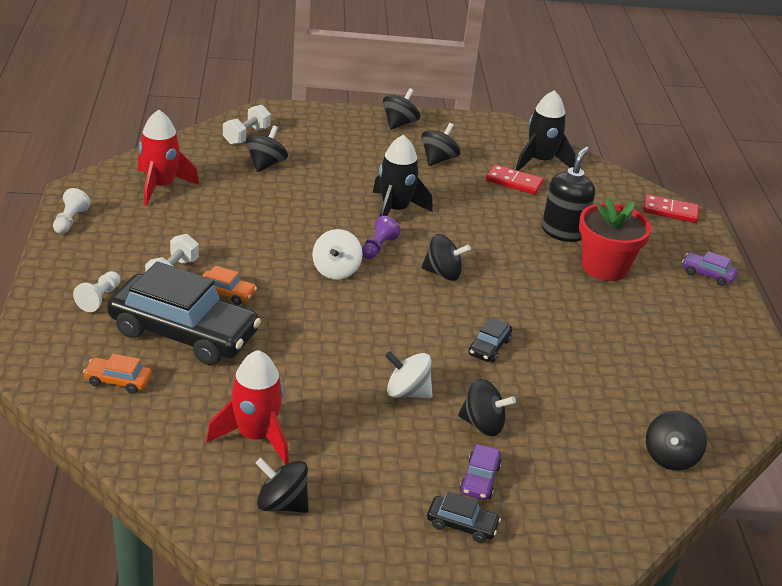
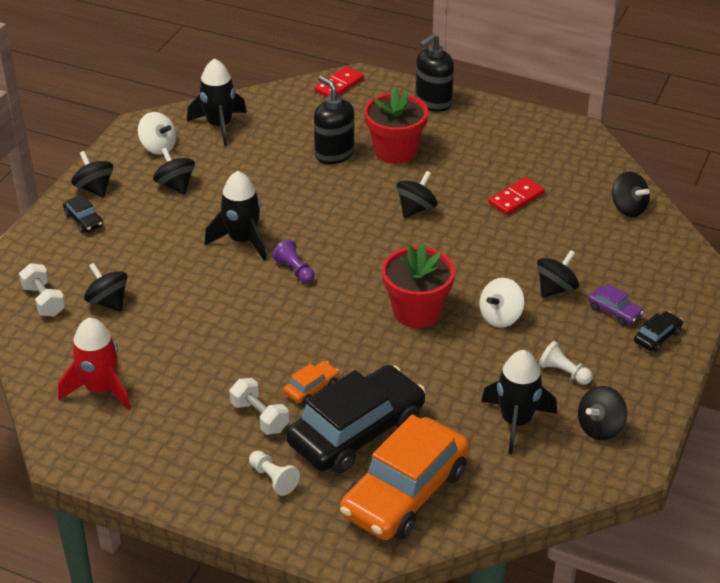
camera: 60 degrees left, 5 degrees up
(70, 221) = (123, 473): white pawn -> white pawn (563, 372)
(118, 381) = (405, 492): orange car -> orange car, size x2.42
(255, 436) = (516, 421): red rocket -> black rocket
(336, 270) = (315, 307): white spinning top -> white spinning top (158, 147)
(374, 333) = (416, 311): none -> red flower pot
(443, 273) = (355, 243): black spinning top -> black spinning top (416, 209)
(489, 347) = (466, 252): black car -> black car (84, 220)
(514, 182) = (242, 153): red domino -> red domino (516, 198)
(707, 274) = (433, 102): purple car -> black soap dispenser

